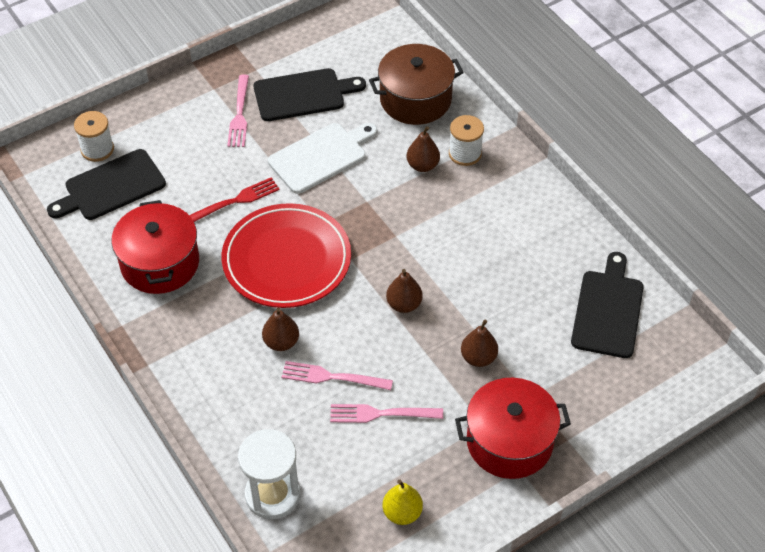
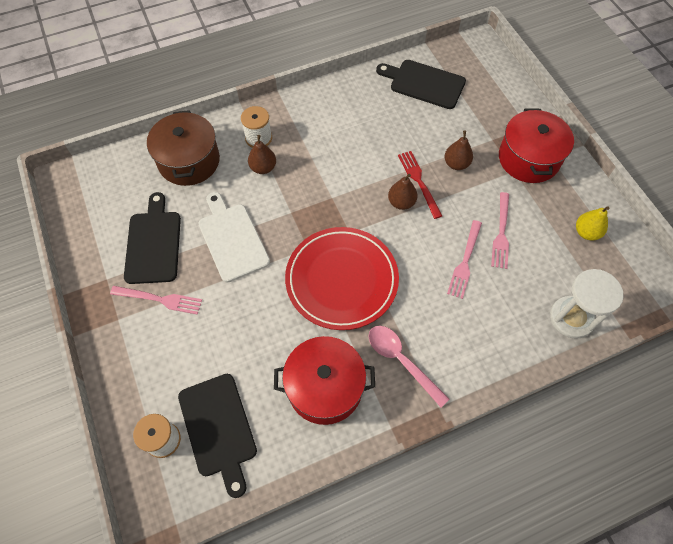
camera: 80 degrees left, 10 degrees up
(197, 325) = (401, 360): none -> pink spoon
(235, 201) = (266, 314): red fork -> red fork (419, 182)
(281, 342) = (427, 294): brown pear -> none

